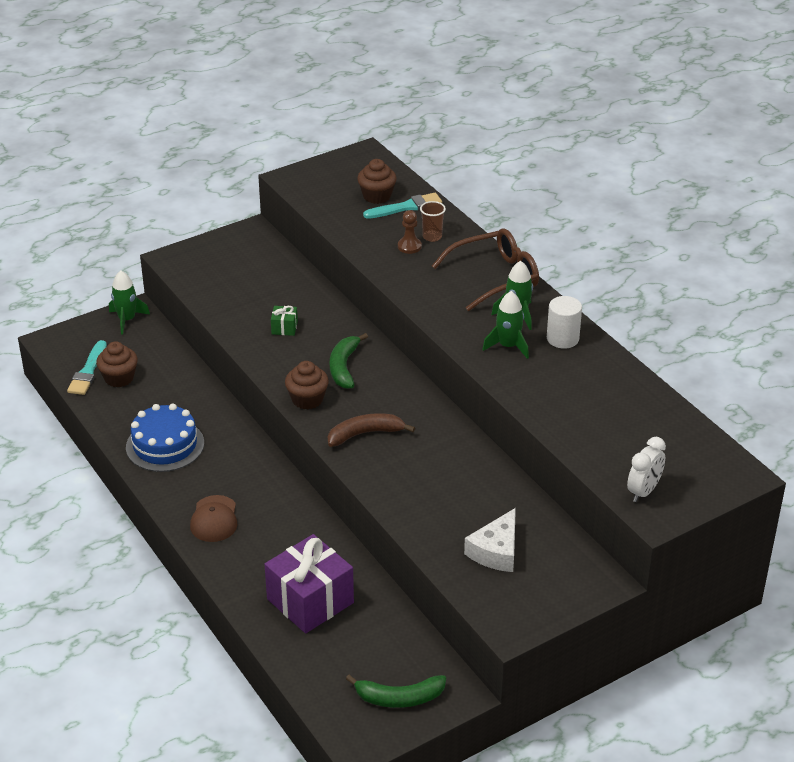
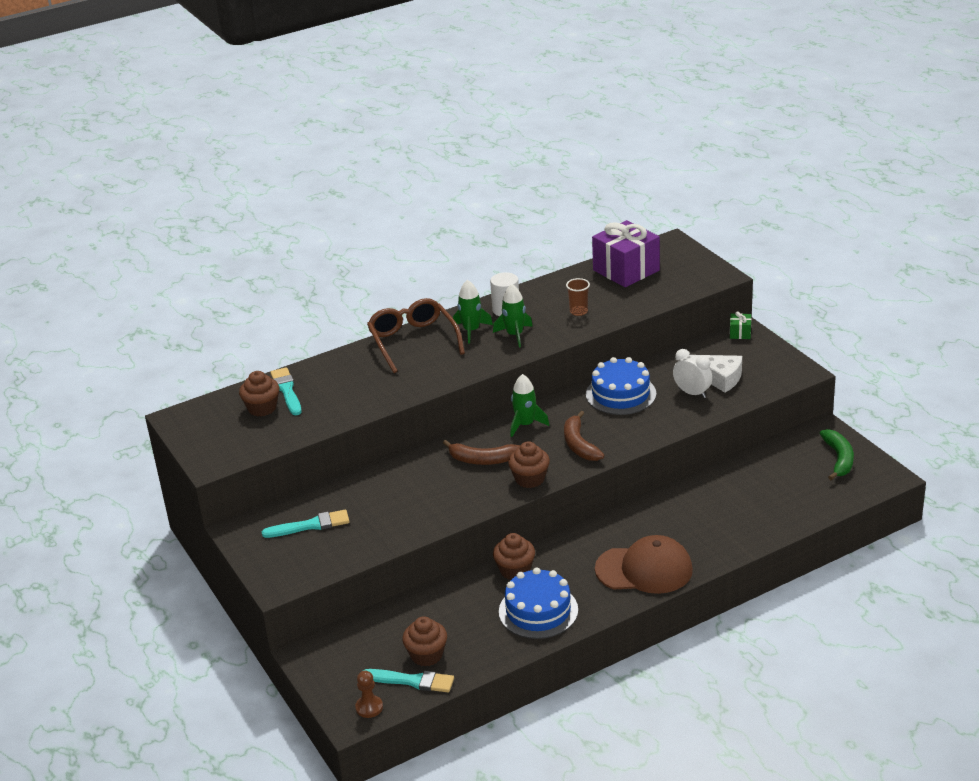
camera: 85 degrees left, 5 degrees down
(127, 320) = (321, 660): green rocket -> green rocket (525, 424)
(214, 519) = (644, 569): brown cap -> brown cap, size x1.60
(227, 429) = (515, 570): none -> brown cupcake
(253, 269) = (310, 525): none -> turquoise brush
(284, 328) = (417, 498): green gift -> green gift (740, 333)
(310, 601) = (741, 507): purple gift -> purple gift (626, 270)
(344, 367) = (483, 460): green banana -> brown banana
(409, 246) = (355, 387): brown pawn -> brown pawn (369, 707)
(432, 237) = (342, 375): brown cup -> brown cup (578, 311)
(462, 466) = (621, 394): none -> blue cake
(644, 491) = (694, 280): white clock -> white clock (692, 393)

